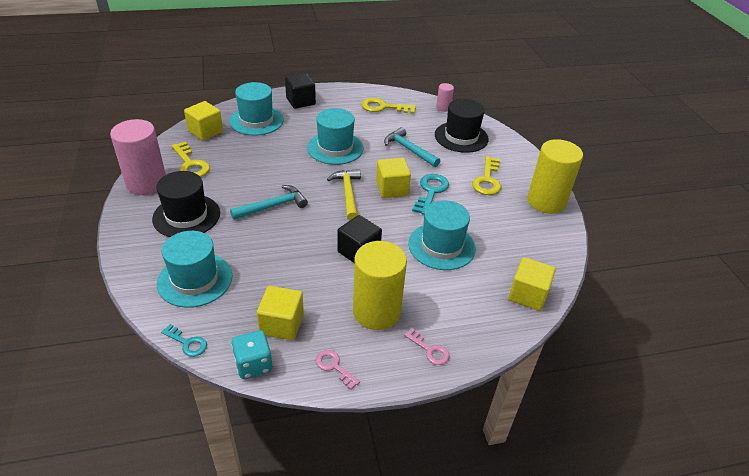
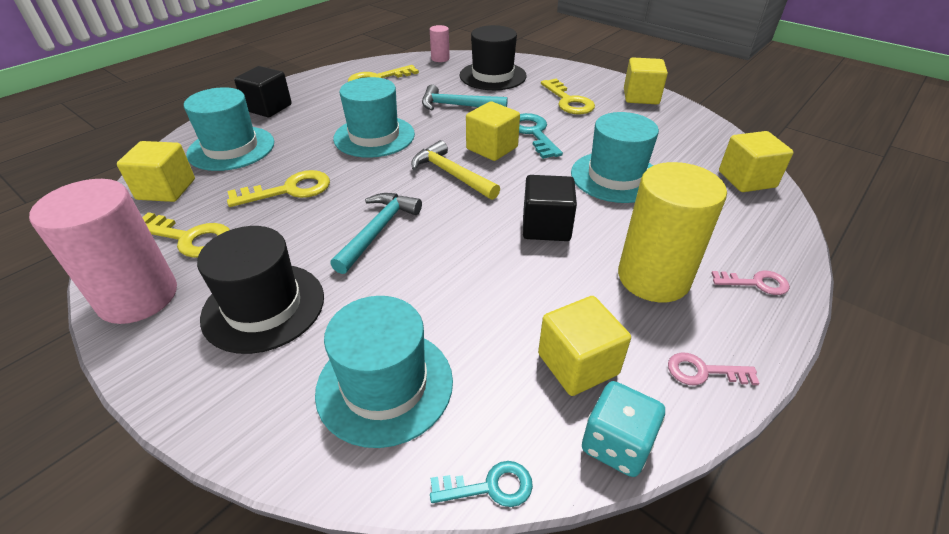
camera: 35 degrees left, 0 degrees up
(257, 160) = (289, 190): none -> yellow key
(546, 201) = (641, 97): yellow cylinder -> yellow cube

